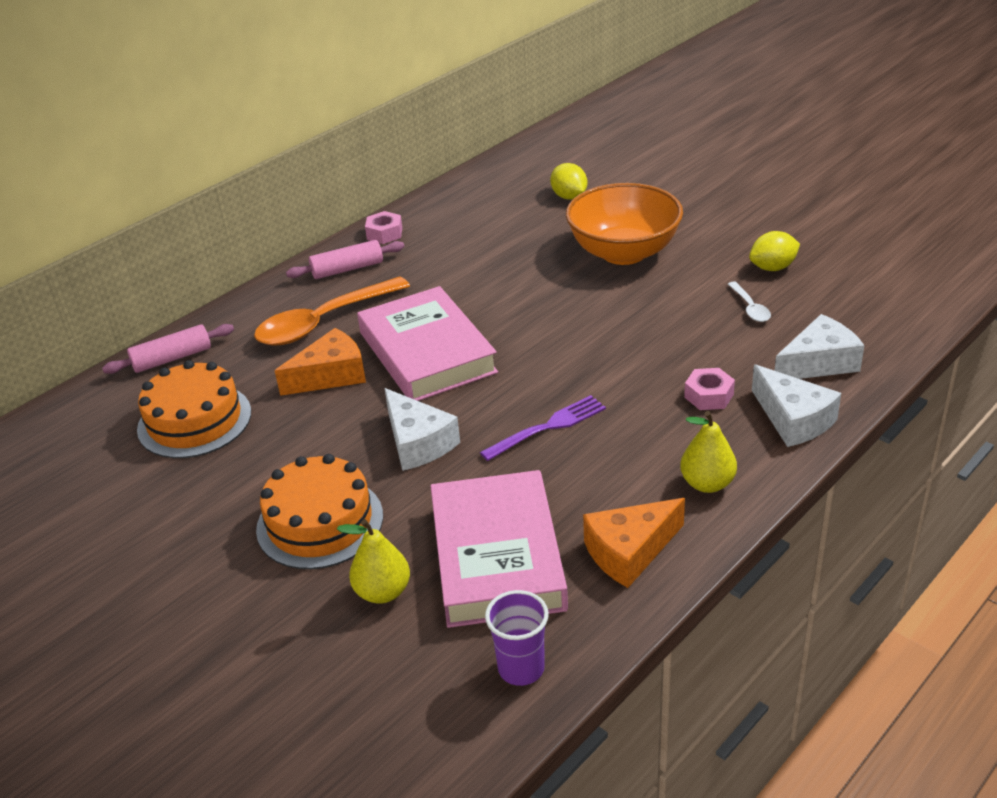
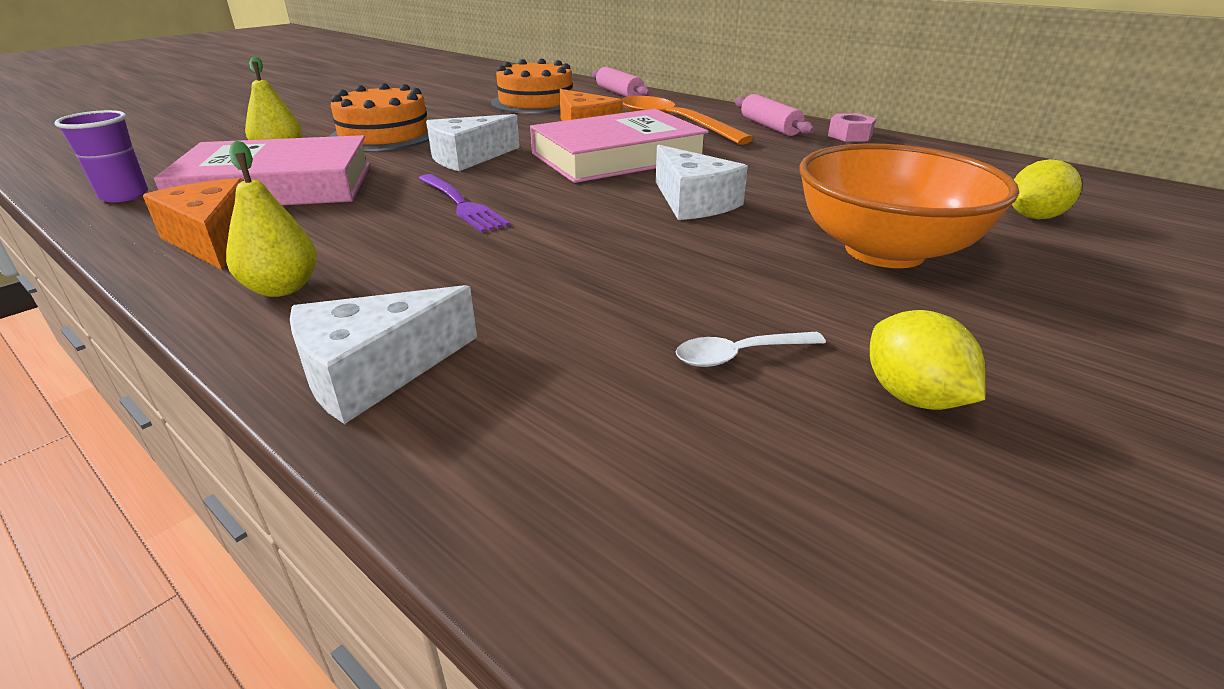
camera: 85 degrees right, 5 degrees down
(709, 396) = (478, 300): pink nut -> none
(819, 363) = (538, 422): white cheese -> white cheese (693, 202)

